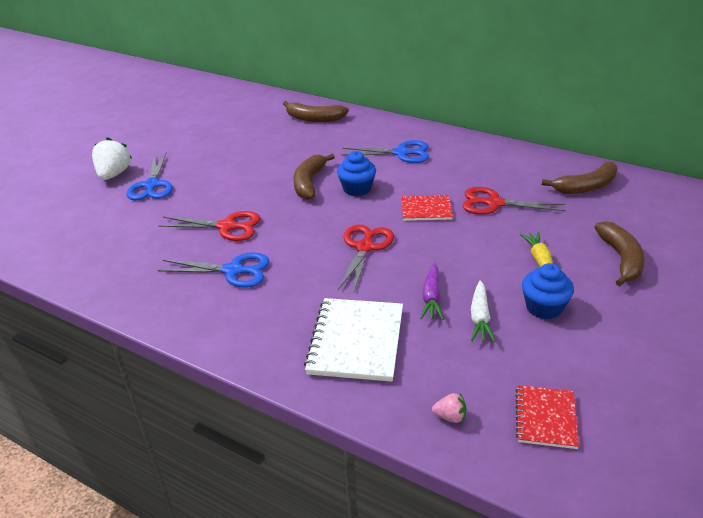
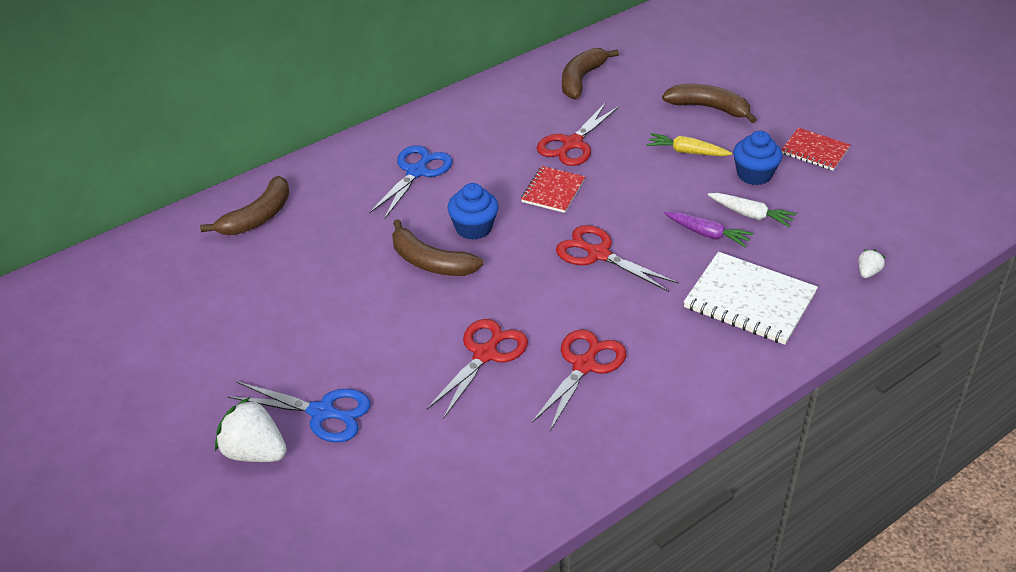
camera: 70 degrees left, 5 degrees up
(233, 271) = (584, 366): blue scissors -> red scissors
(450, 417) = (868, 272): pink strawberry -> white strawberry
(546, 418) = (886, 223): red notebook -> red notebook (815, 151)
(586, 187) = (581, 79): brown banana -> brown banana turned 150 degrees counterclockwise

